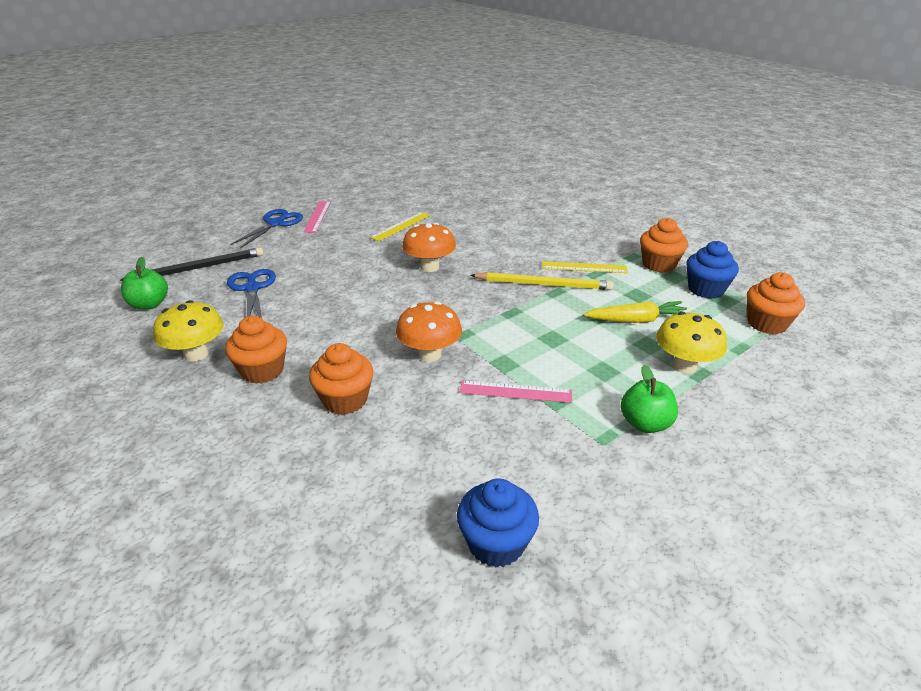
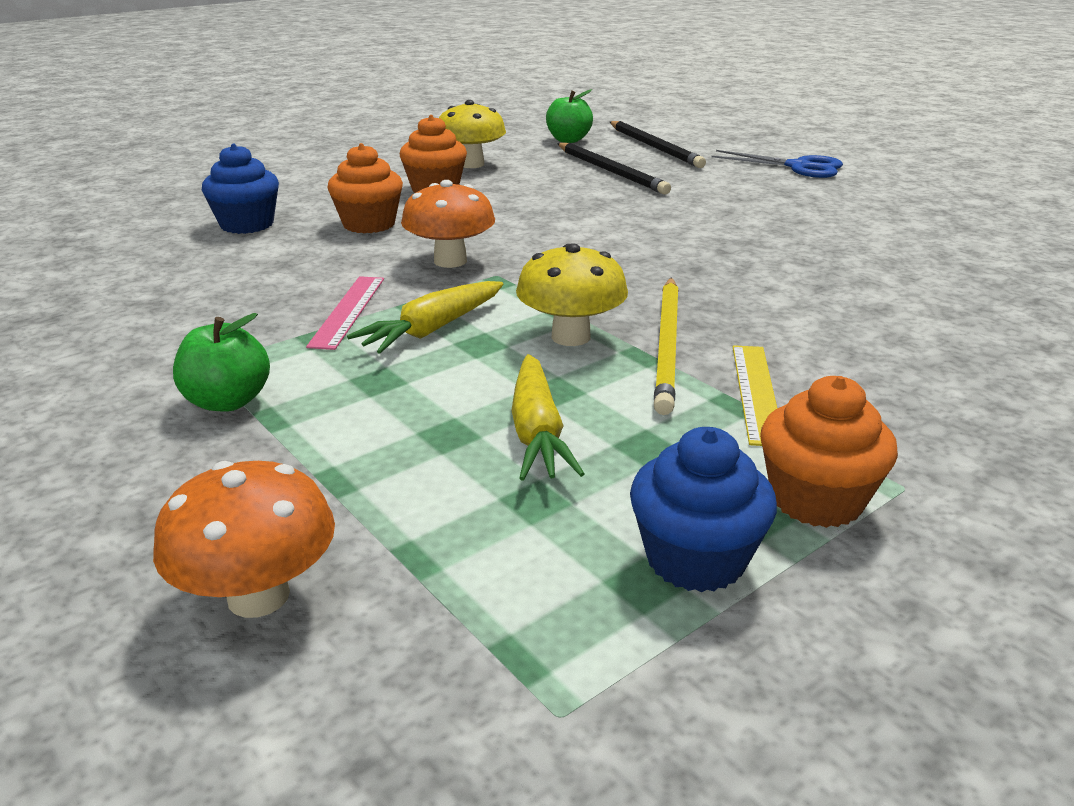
camera: 90 degrees right, 5 degrees down
(252, 288) = (611, 171): blue scissors -> black pencil
(317, 216) = (841, 185): pink ruler -> none
(401, 226) = (845, 235): yellow ruler -> none
(429, 267) = (702, 257): orange mushroom -> orange mushroom (258, 596)
(496, 543) = (99, 294): blue cupcake -> blue cupcake (247, 224)
(538, 355) = (432, 330): none -> yellow carrot
(684, 366) = (367, 465): yellow mushroom -> yellow mushroom (570, 337)
(766, 323) = (520, 637): orange cupcake -> none

